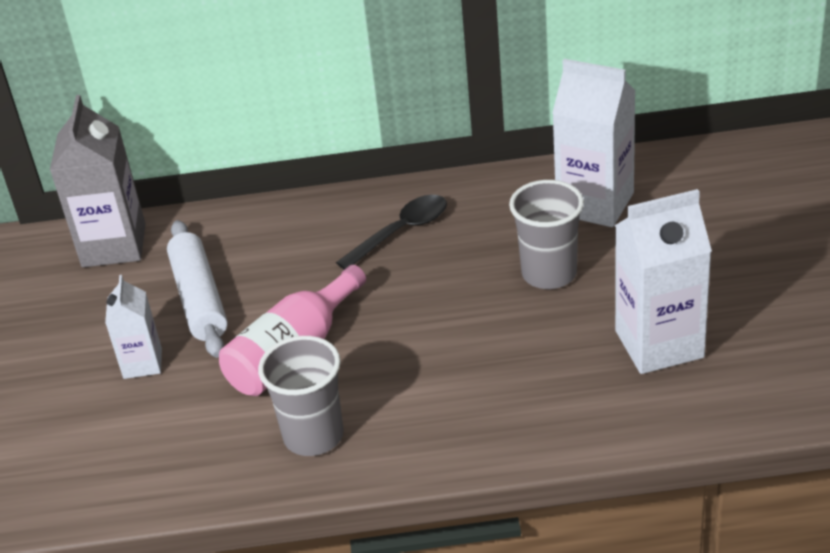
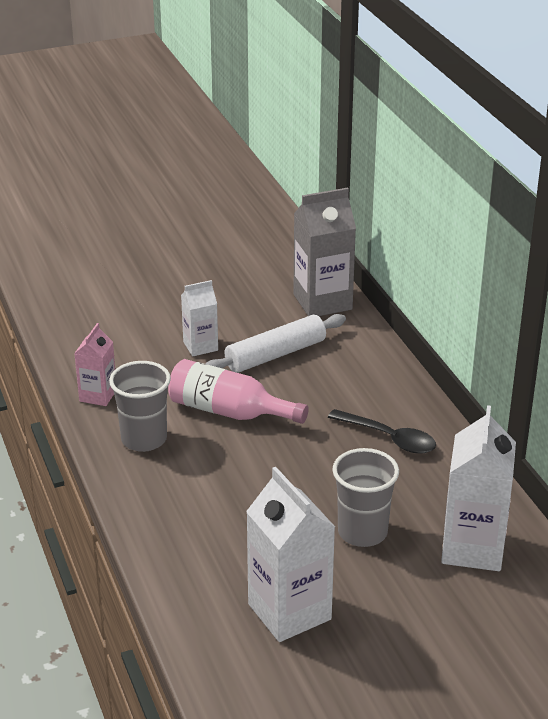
camera: 70 degrees right, 5 degrees down
(197, 475) = (98, 395): none -> pink carton

